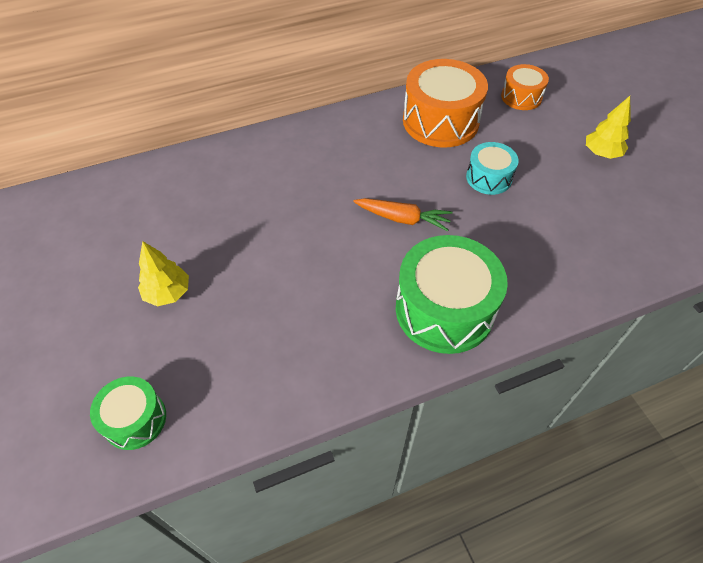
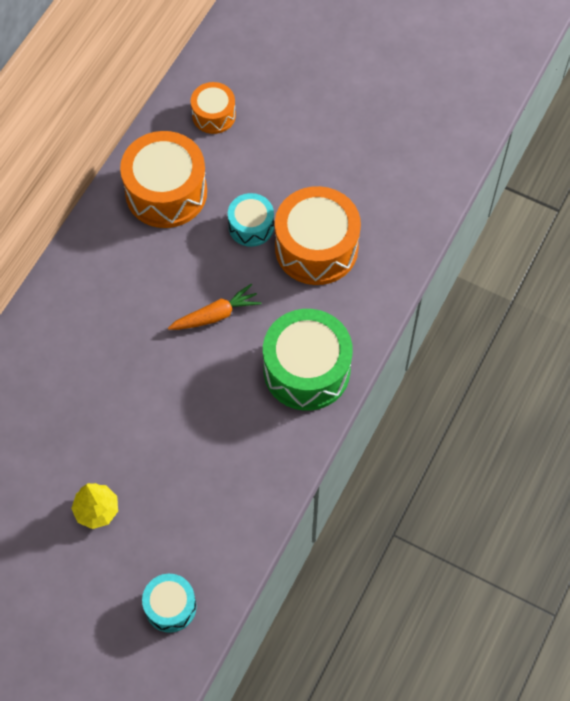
camera: 40 degrees left, 10 degrees up
(135, 419) = (170, 606): green drum -> turquoise drum
(534, 224) = (316, 248): none -> orange drum
(601, 153) = (320, 137): yellow tree -> none

